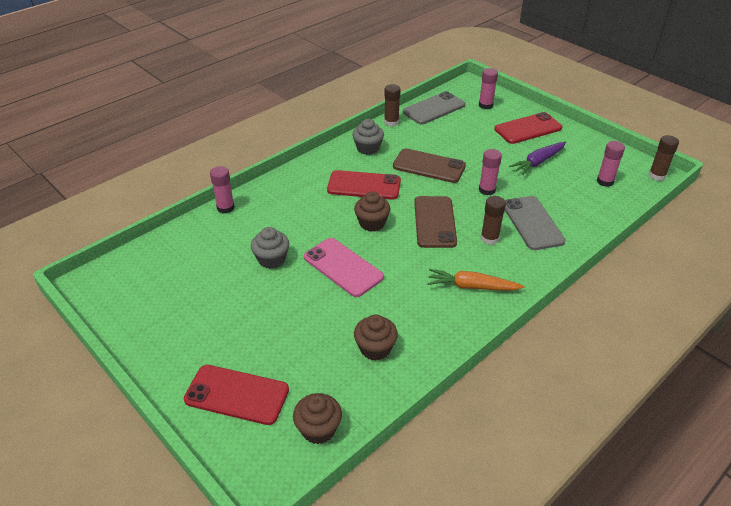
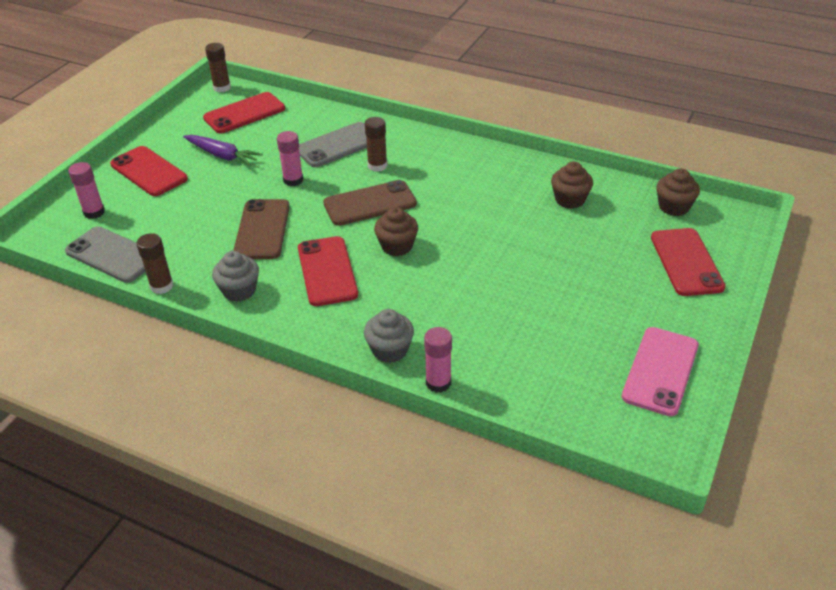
camera: 110 degrees left, 0 degrees up
(272, 259) = (505, 303): grey cupcake -> grey cupcake (390, 350)
(343, 267) = (481, 247): pink phone -> pink phone (660, 371)
(471, 286) = (454, 164): orange carrot -> none
(605, 181) = (244, 113): pink glue stick -> red phone

